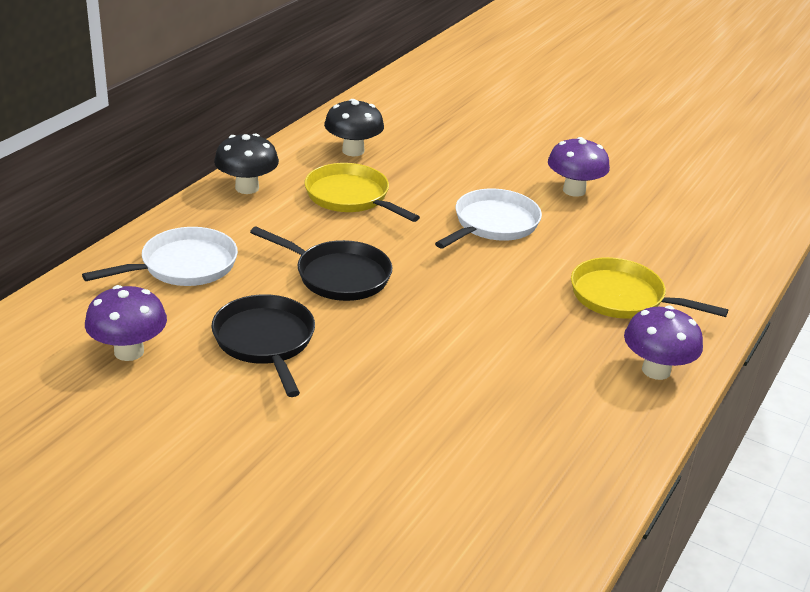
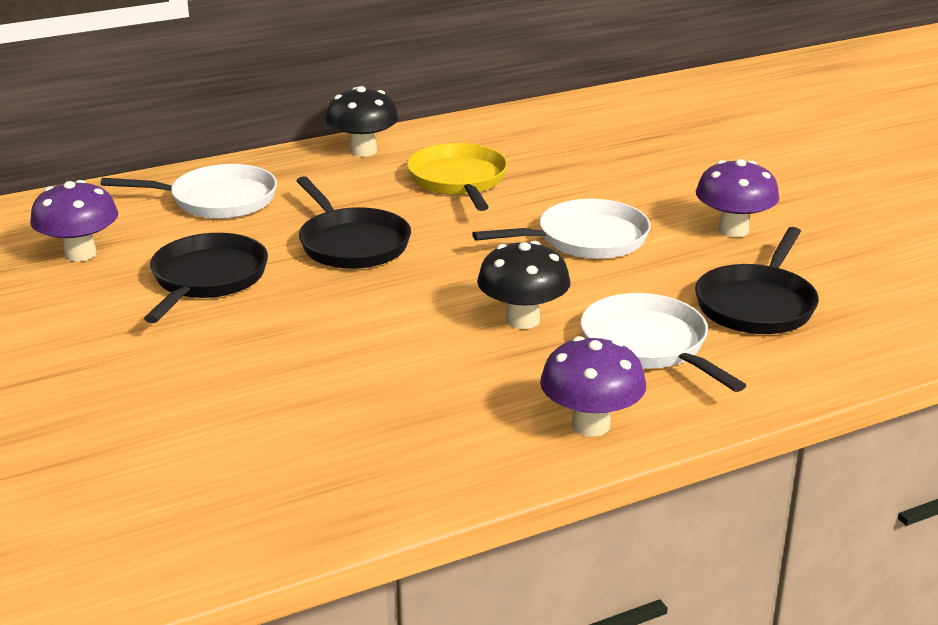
camera: 35 degrees right, 5 degrees down
(353, 151) = (517, 141): black mushroom -> black mushroom (522, 320)
(622, 297) = (648, 345): yellow pan -> white pan
(648, 245) = (757, 304): none -> black pan

